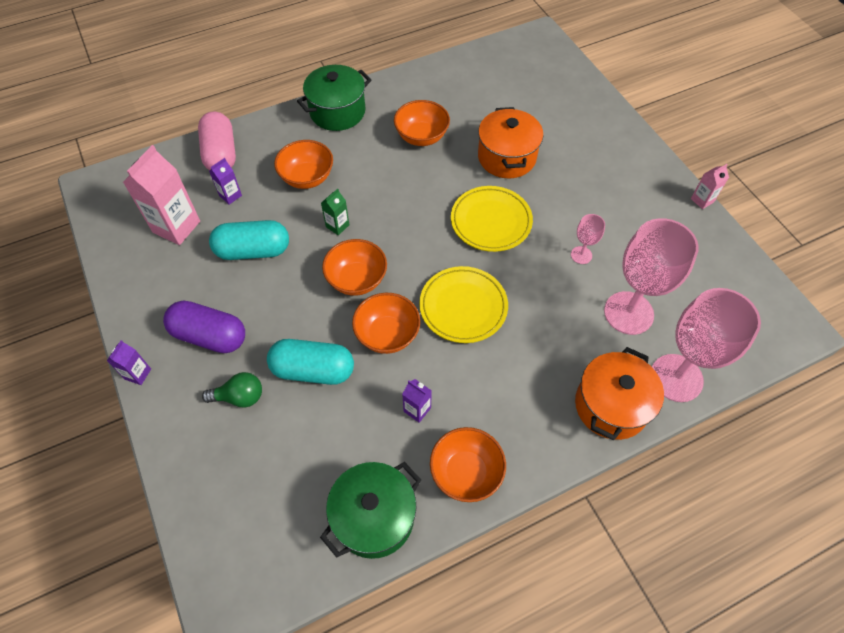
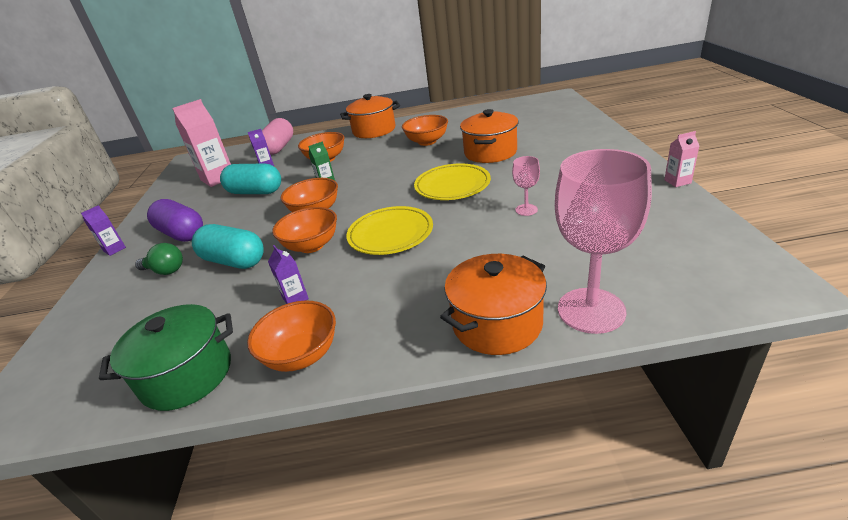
camera: 25 degrees right, 25 degrees down
(337, 112) = (374, 130): green pot -> orange pot
(628, 313) = (556, 252): pink goblet -> none

